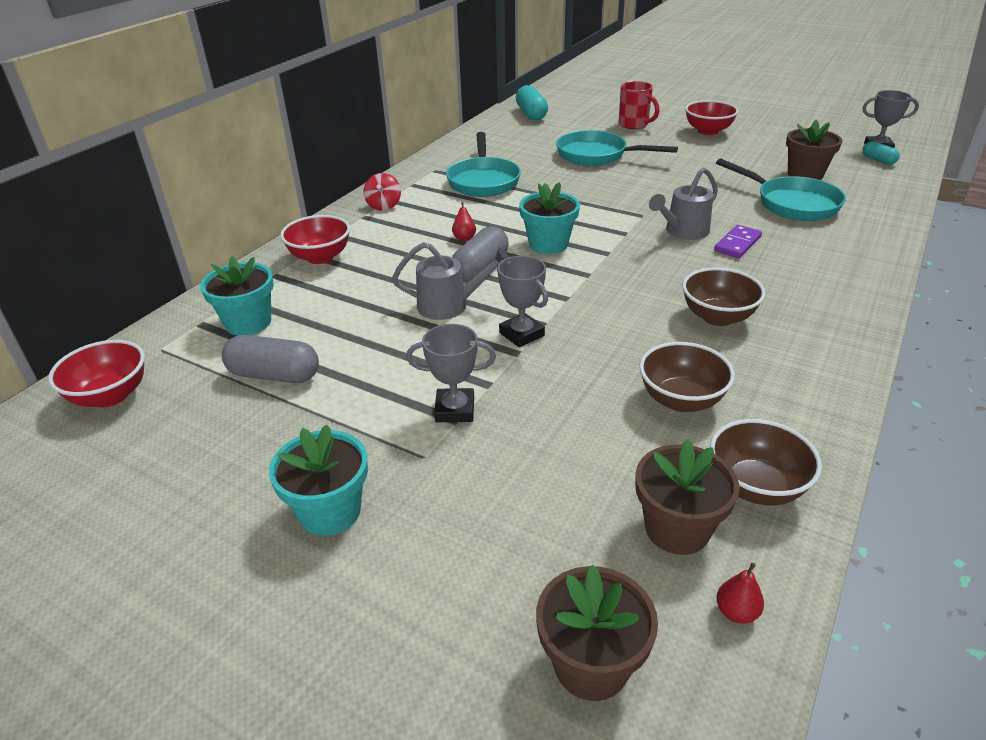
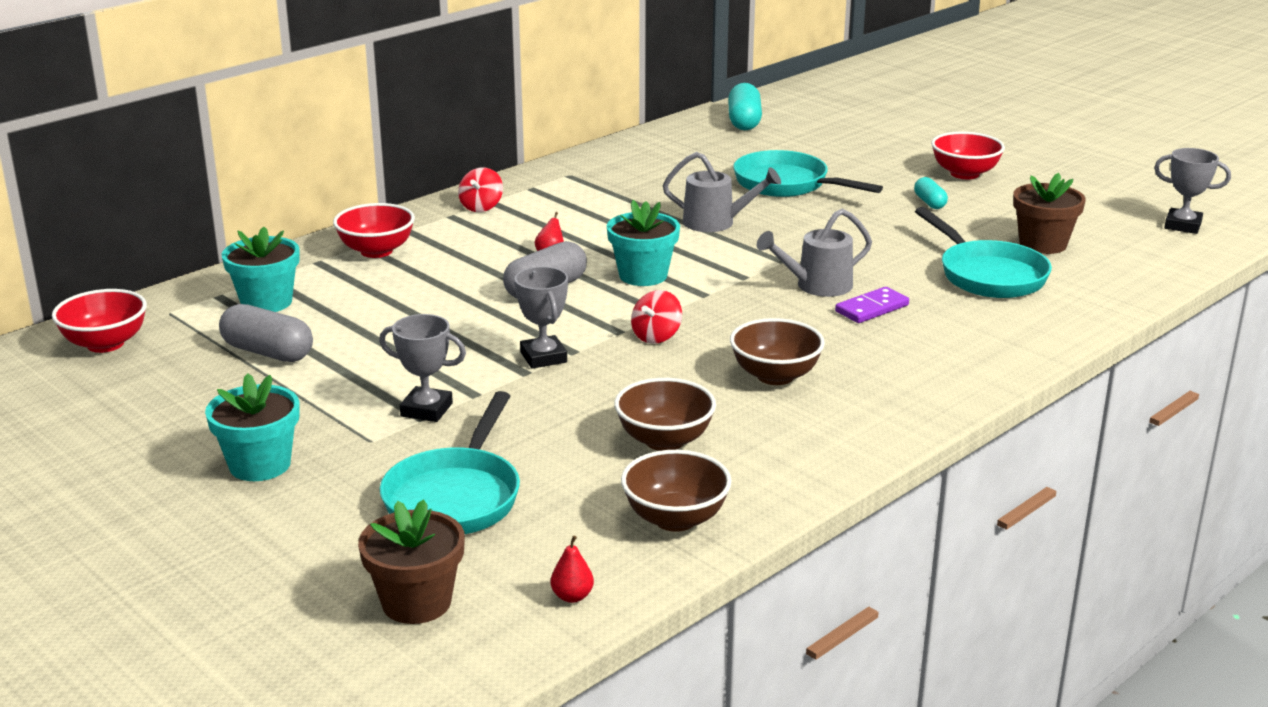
camera: 15 degrees right, 10 degrees down
(450, 305) = (486, 319): grey watering can -> grey watering can (716, 223)
(483, 181) = (619, 195): turquoise pan -> turquoise pan (456, 497)
(598, 297) = (656, 336): none -> red spinning top
(634, 125) = (871, 153): red mug -> none
(677, 529) = (569, 534): brown flower pot -> none
(878, 160) = (1164, 241): turquoise capsule -> turquoise capsule (929, 202)

